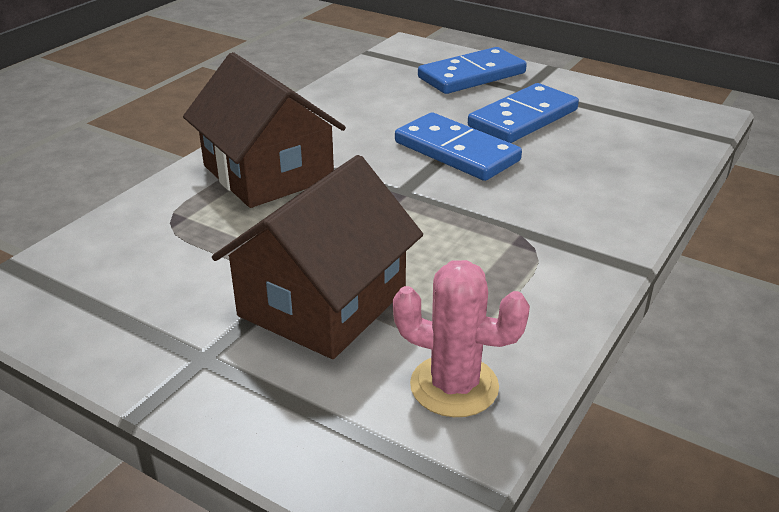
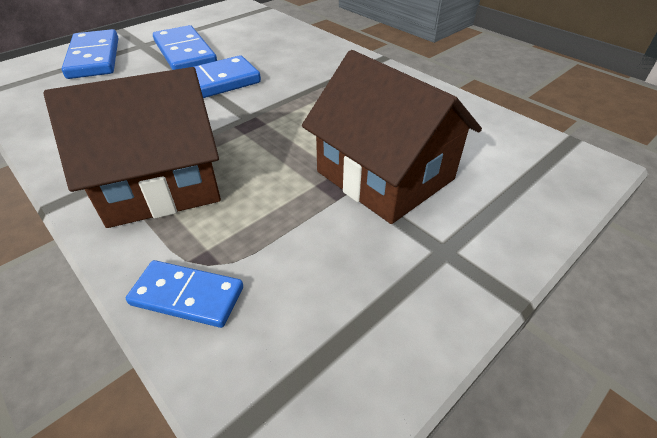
camera: 75 degrees left, 10 degrees up
(135, 221) = (187, 296): none -> blue domino
(454, 386) = (483, 134): pink cactus -> none

